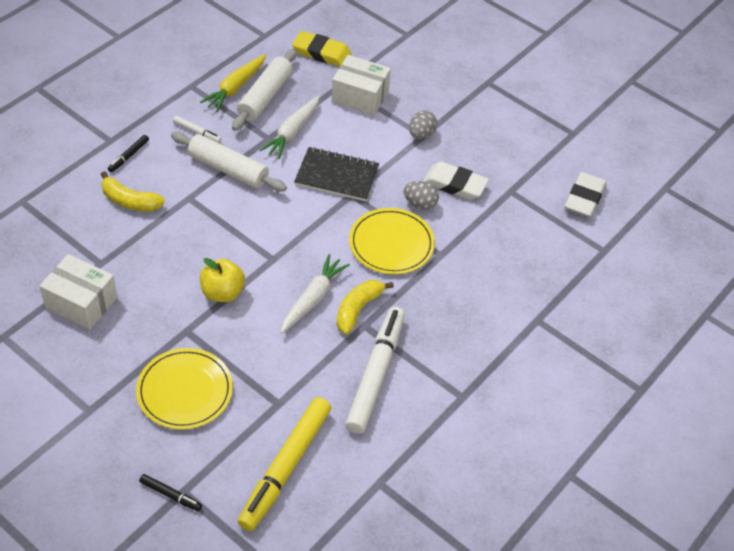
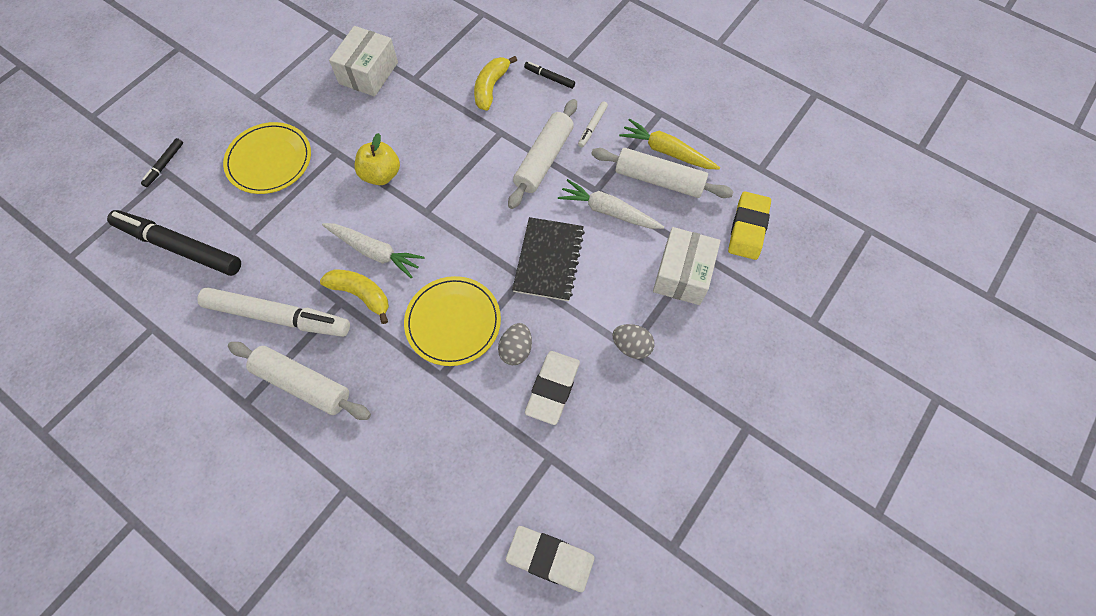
camera: 90 degrees right, 15 degrees up
(285, 468) = (179, 247): yellow marker -> black marker
(444, 352) = (303, 384): none -> white rolling pin

